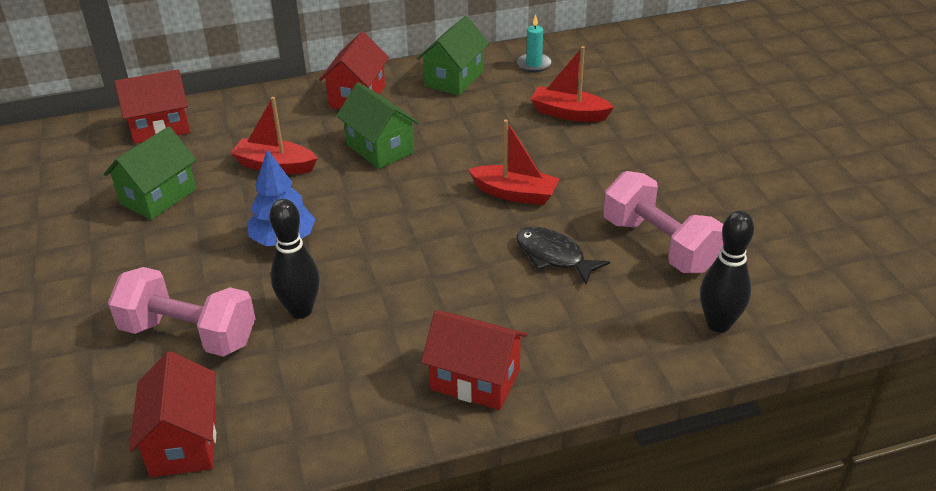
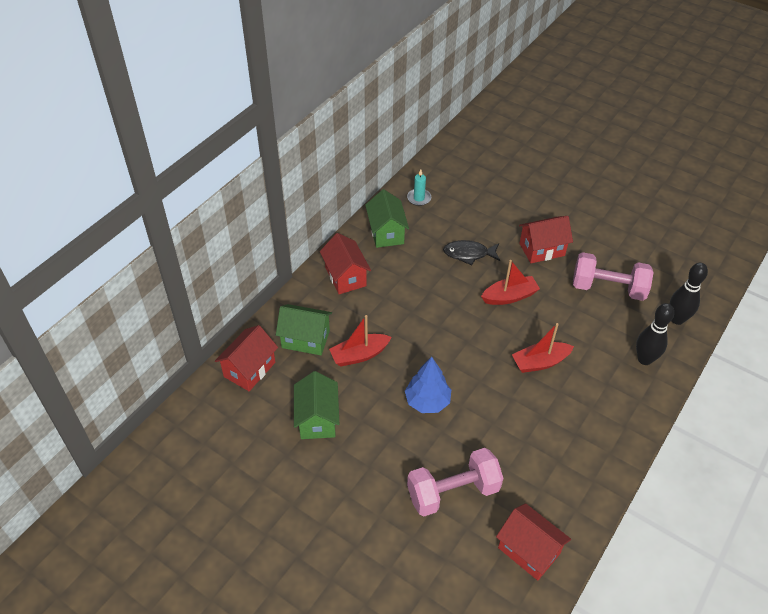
camera: 40 degrees left, 10 degrees up
(300, 310) = (490, 438): black bowling pin -> black bowling pin (644, 359)
(380, 148) = (404, 307): green house -> green house (305, 339)
(475, 379) = (614, 420): red house -> red house (542, 249)
(553, 256) = (570, 325): black fish -> black fish (468, 254)
(569, 113) = (476, 225): red boat -> red boat (540, 362)

